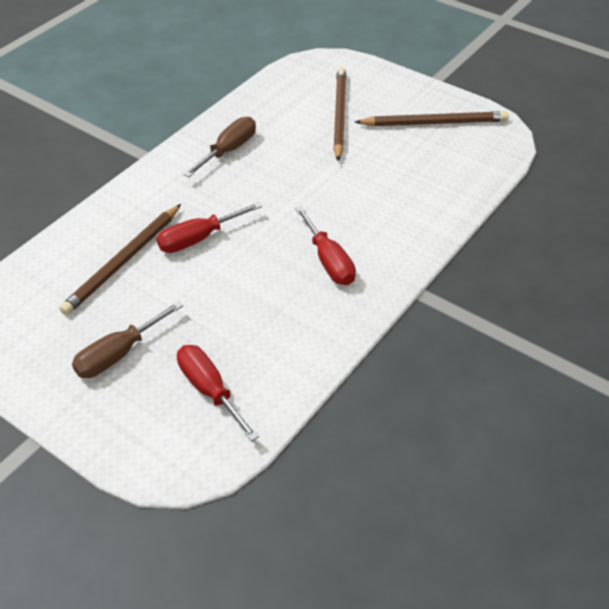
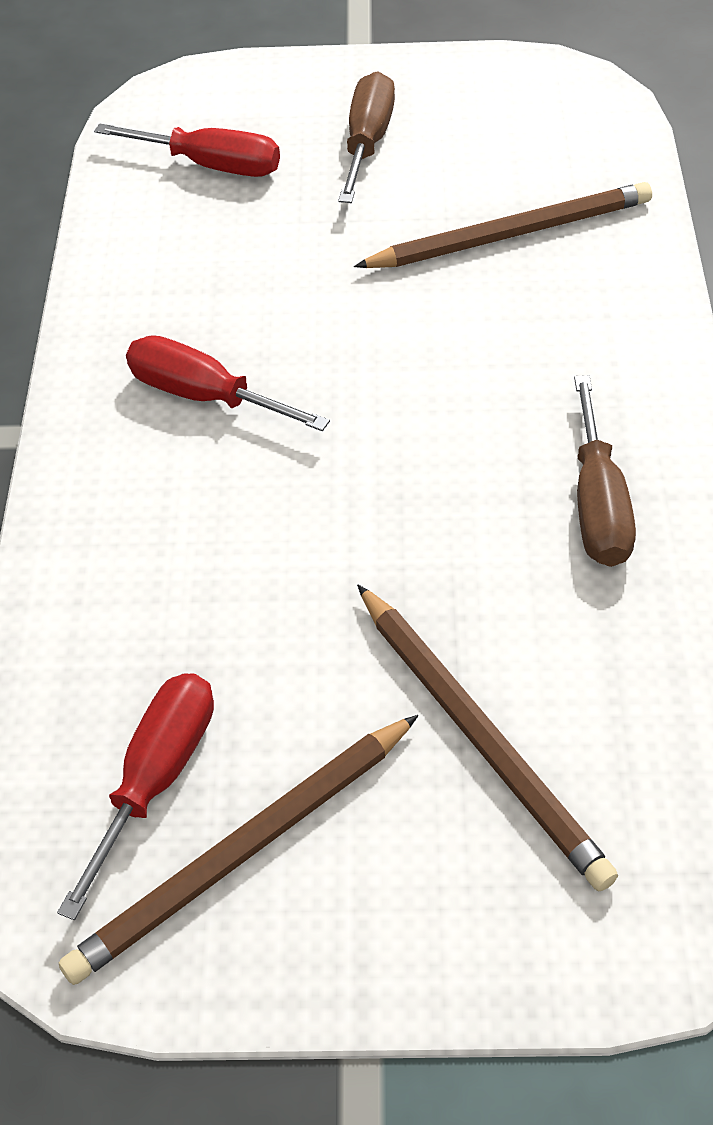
camera: 145 degrees right, 5 degrees up
(123, 261) = (510, 234): brown pencil -> brown pencil turned 75 degrees clockwise
(198, 239) = (446, 320): red screwdriver -> red screwdriver (157, 778)

